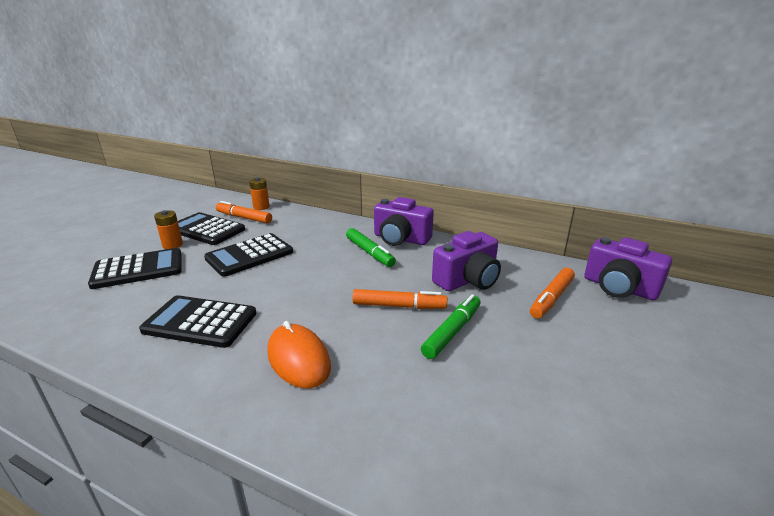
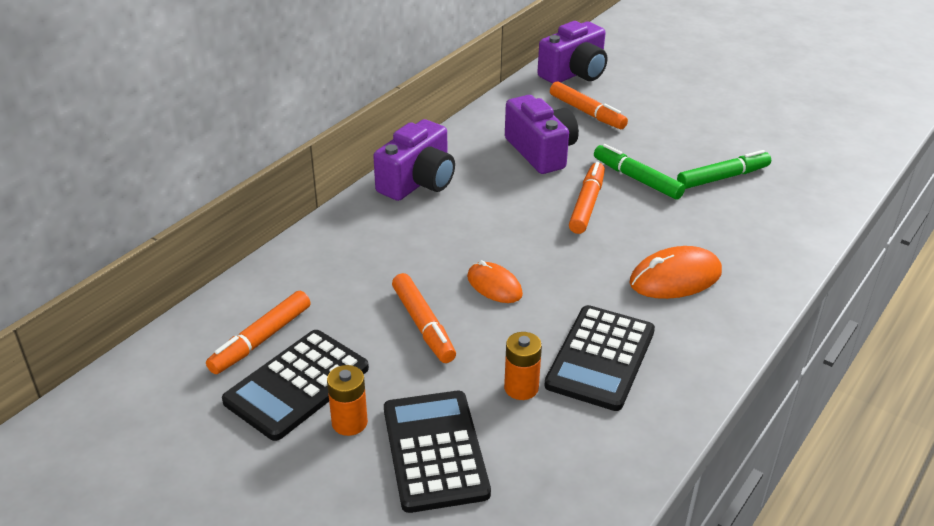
camera: 80 degrees left, 10 degrees up
(249, 255) = (423, 324): black calculator -> orange marker
(261, 207) = (216, 319): orange battery -> orange battery (521, 388)
(287, 274) = (494, 285): none -> orange mouse
(369, 252) = (450, 212): green marker -> green marker (722, 177)

